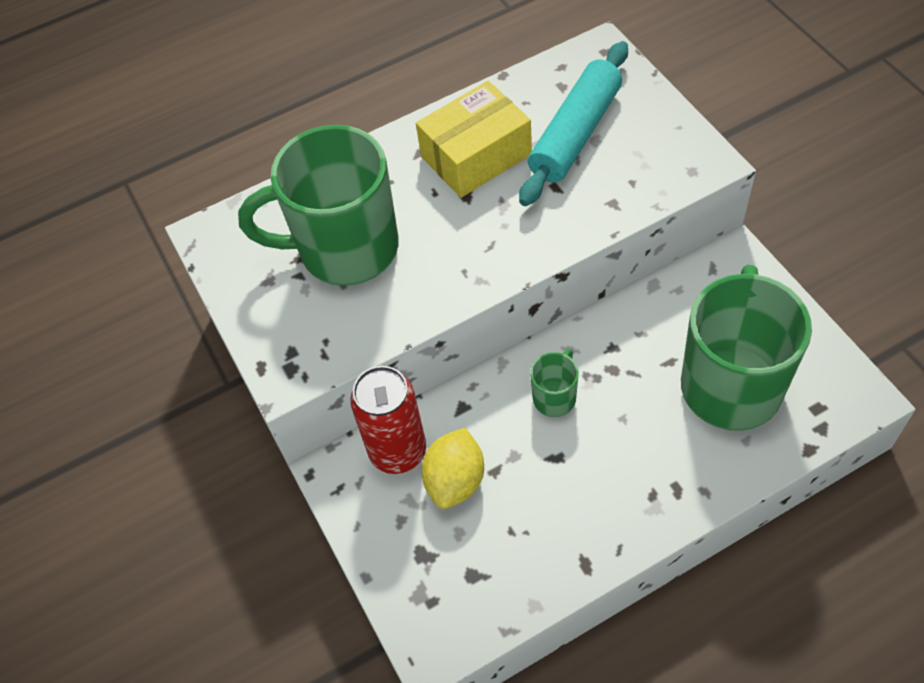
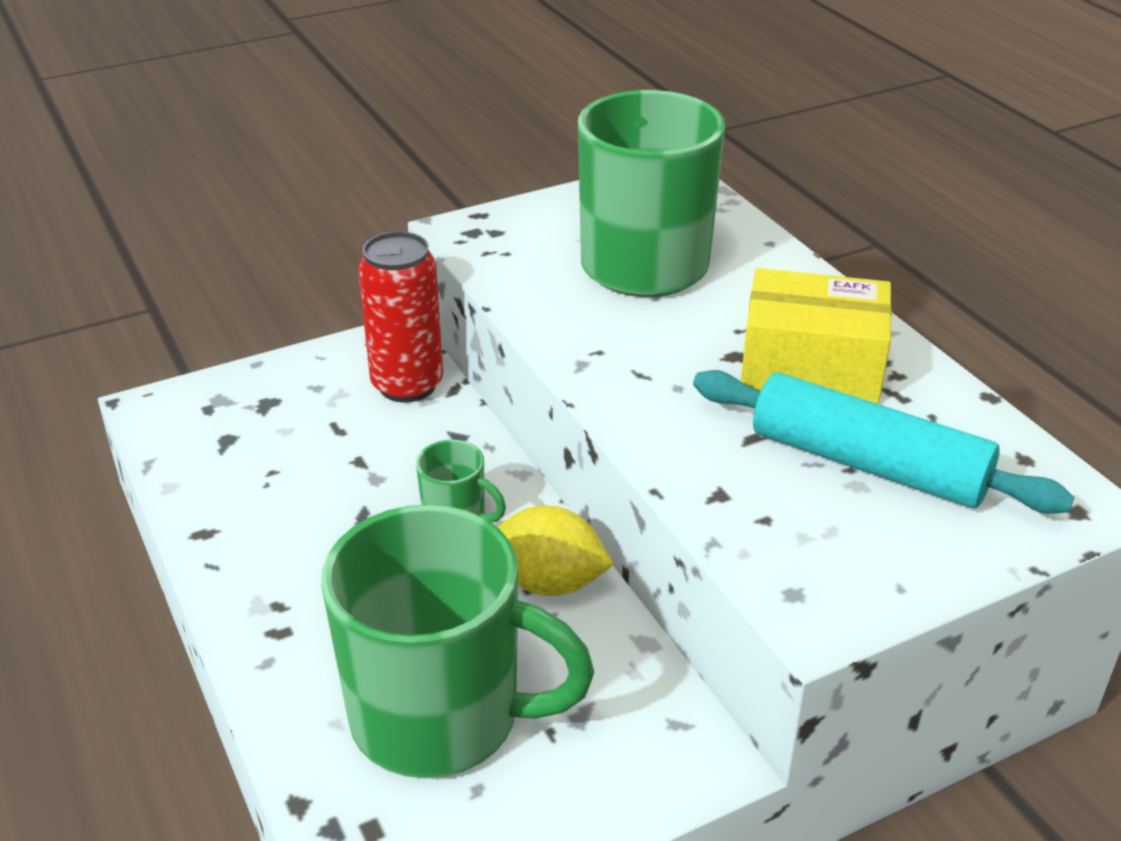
camera: 85 degrees right, 20 degrees down
(455, 480) = (354, 428): yellow lemon -> yellow lemon (549, 582)
(476, 156) = (811, 366): yellow box -> yellow box turned 45 degrees counterclockwise

